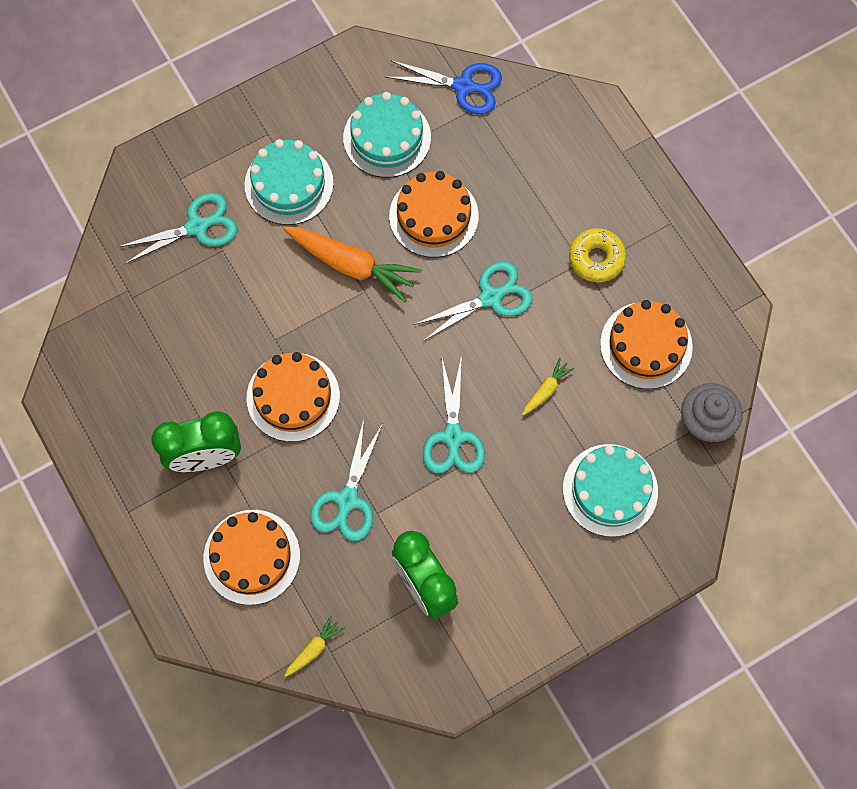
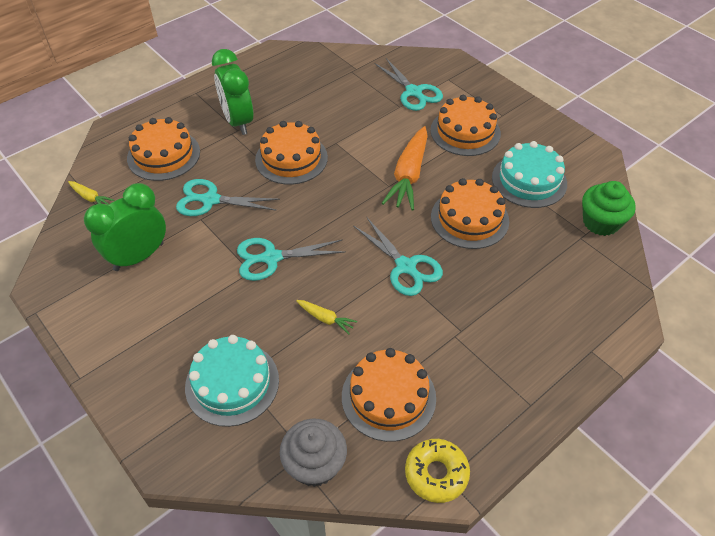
camera: 80 degrees right, 20 degrees down
(289, 184) = (465, 132): turquoise cake -> orange cake
(464, 86) = (601, 222): blue scissors -> green cupcake
(596, 258) = (469, 342): yellow donut -> yellow donut (436, 473)

